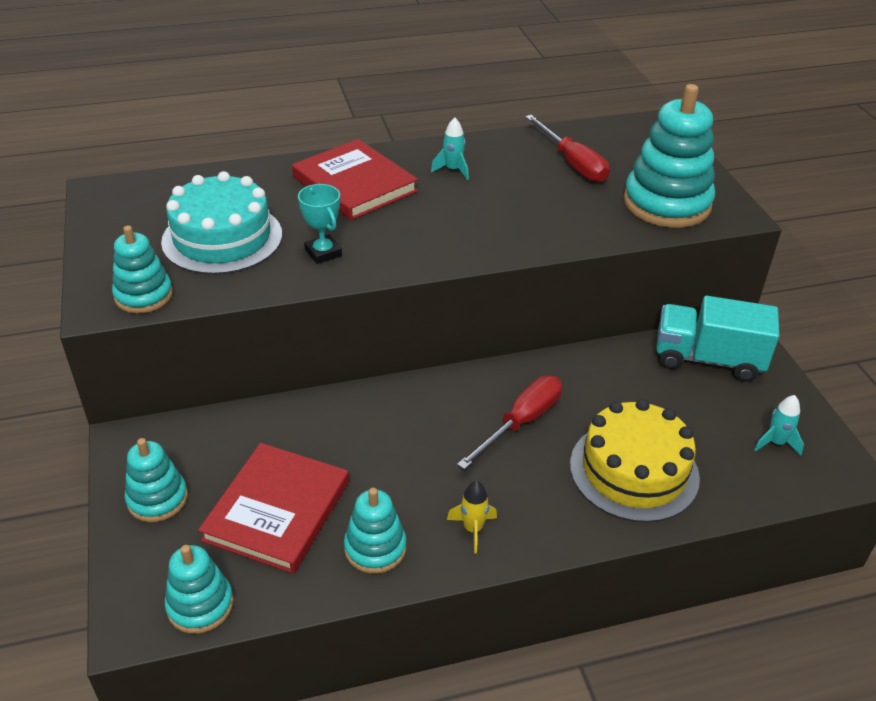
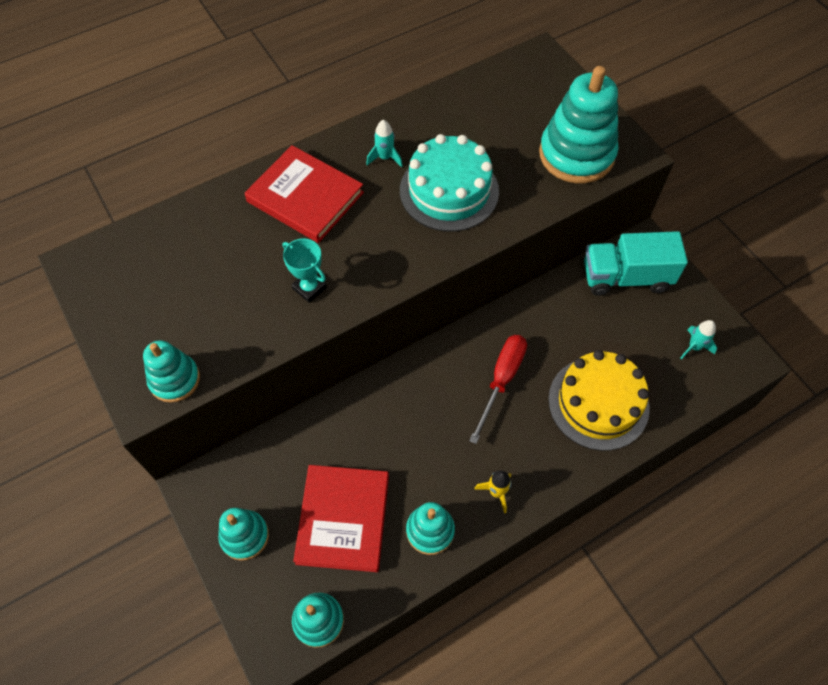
camera: 15 degrees left, 20 degrees up
(222, 238) = (214, 293): turquoise cake -> turquoise cake (449, 191)
(572, 163) = (484, 123): red screwdriver -> none

